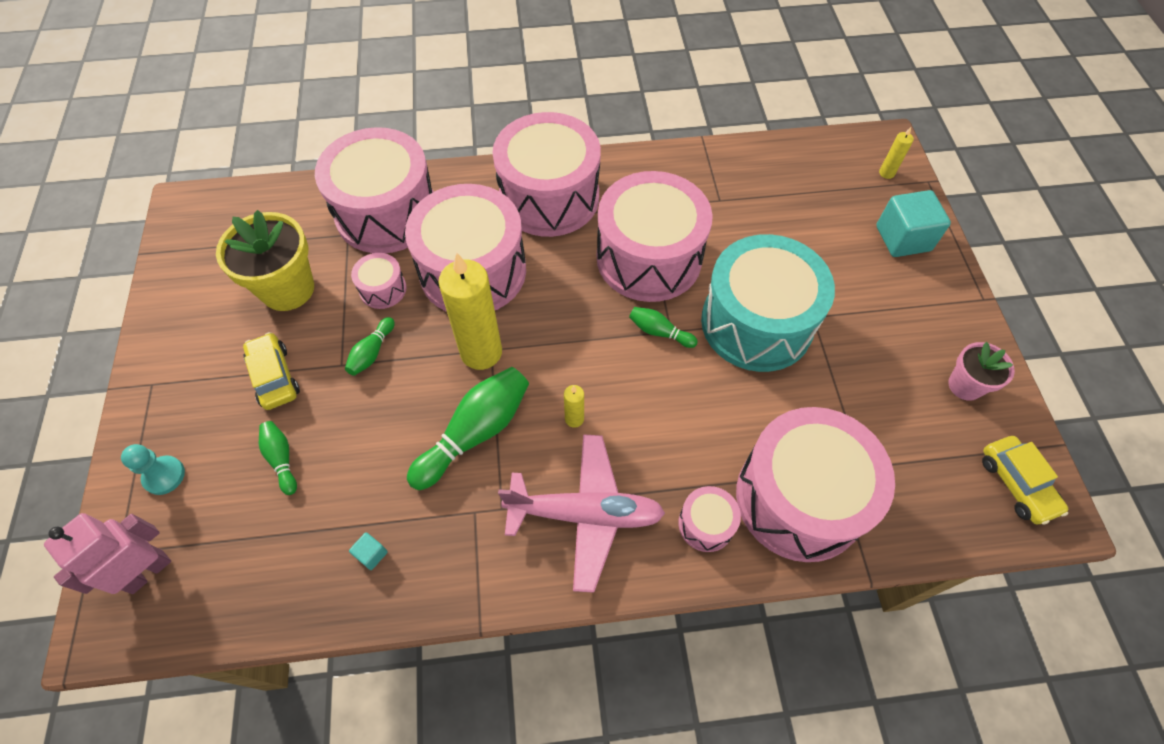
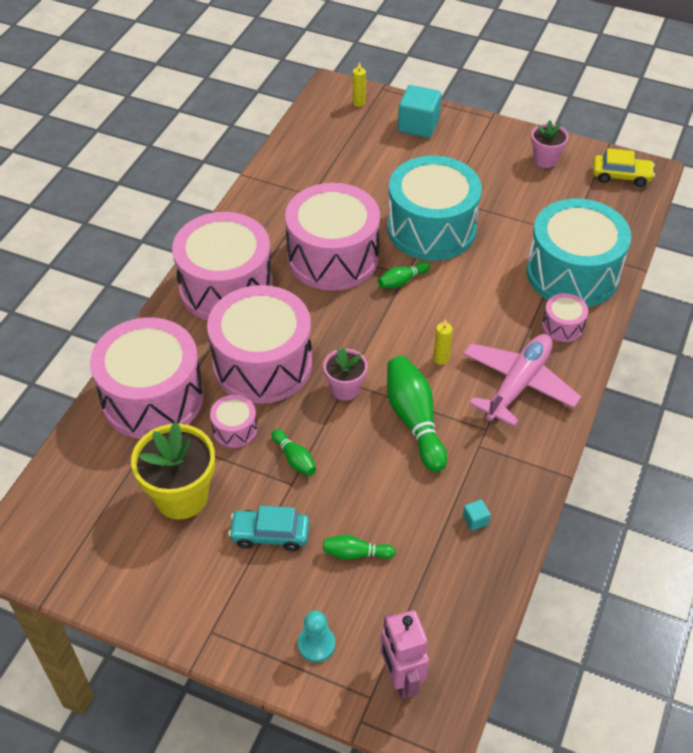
camera: 60 degrees left, 10 degrees down
(274, 377) = (270, 534): yellow car -> turquoise car
(481, 352) = (345, 389): yellow candle -> pink flower pot
(799, 498) = (572, 273): pink drum -> turquoise drum

